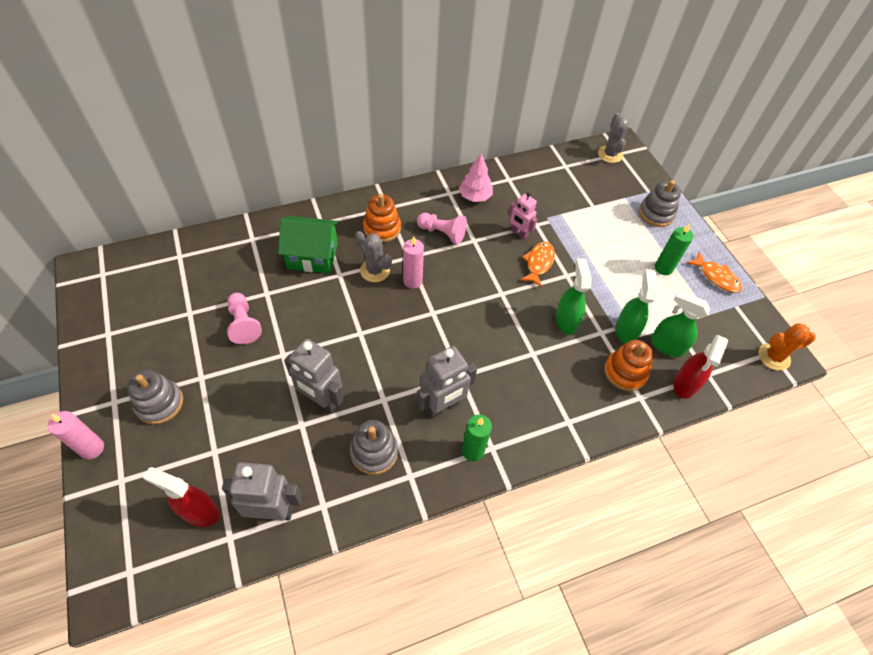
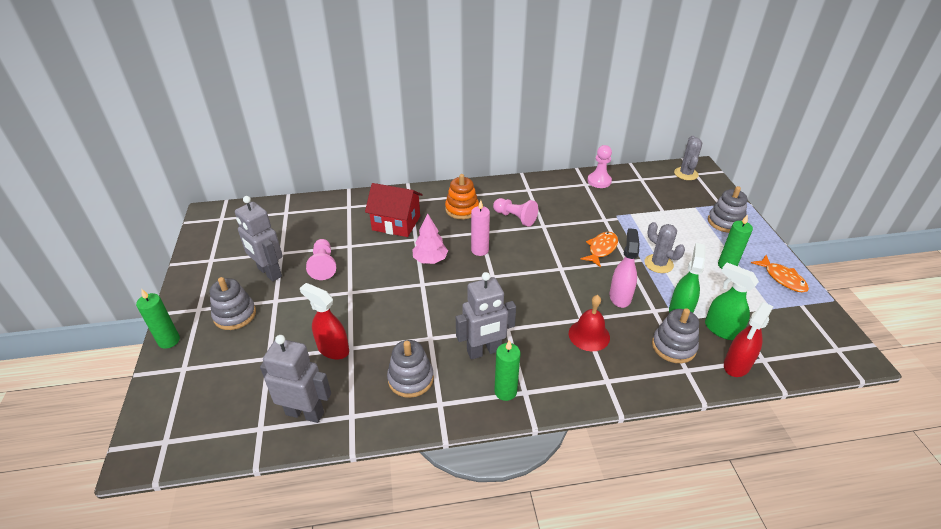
camera: 15 degrees right, 15 degrees down
(92, 448) = (169, 341): pink candle -> green candle
(199, 511) = (241, 403): red spray bottle -> red spray bottle (333, 349)
(312, 256) = (396, 223): green house -> red house
(321, 401) = (373, 331): grey robot -> grey robot (269, 272)
(375, 270) = (447, 239): grey cactus -> grey cactus (658, 264)
(475, 197) = (551, 194): pink tree -> pink tree (430, 260)
(518, 233) = (586, 224): pink robot -> none
(522, 173) = (599, 181): none -> pink pawn
(543, 371) = (589, 335): none -> red bell
(566, 320) = (620, 296): green spray bottle -> pink spray bottle
(625, 372) = (673, 346): orange stacking toy -> grey stacking toy
(774, 357) = (839, 353): orange cactus -> none

